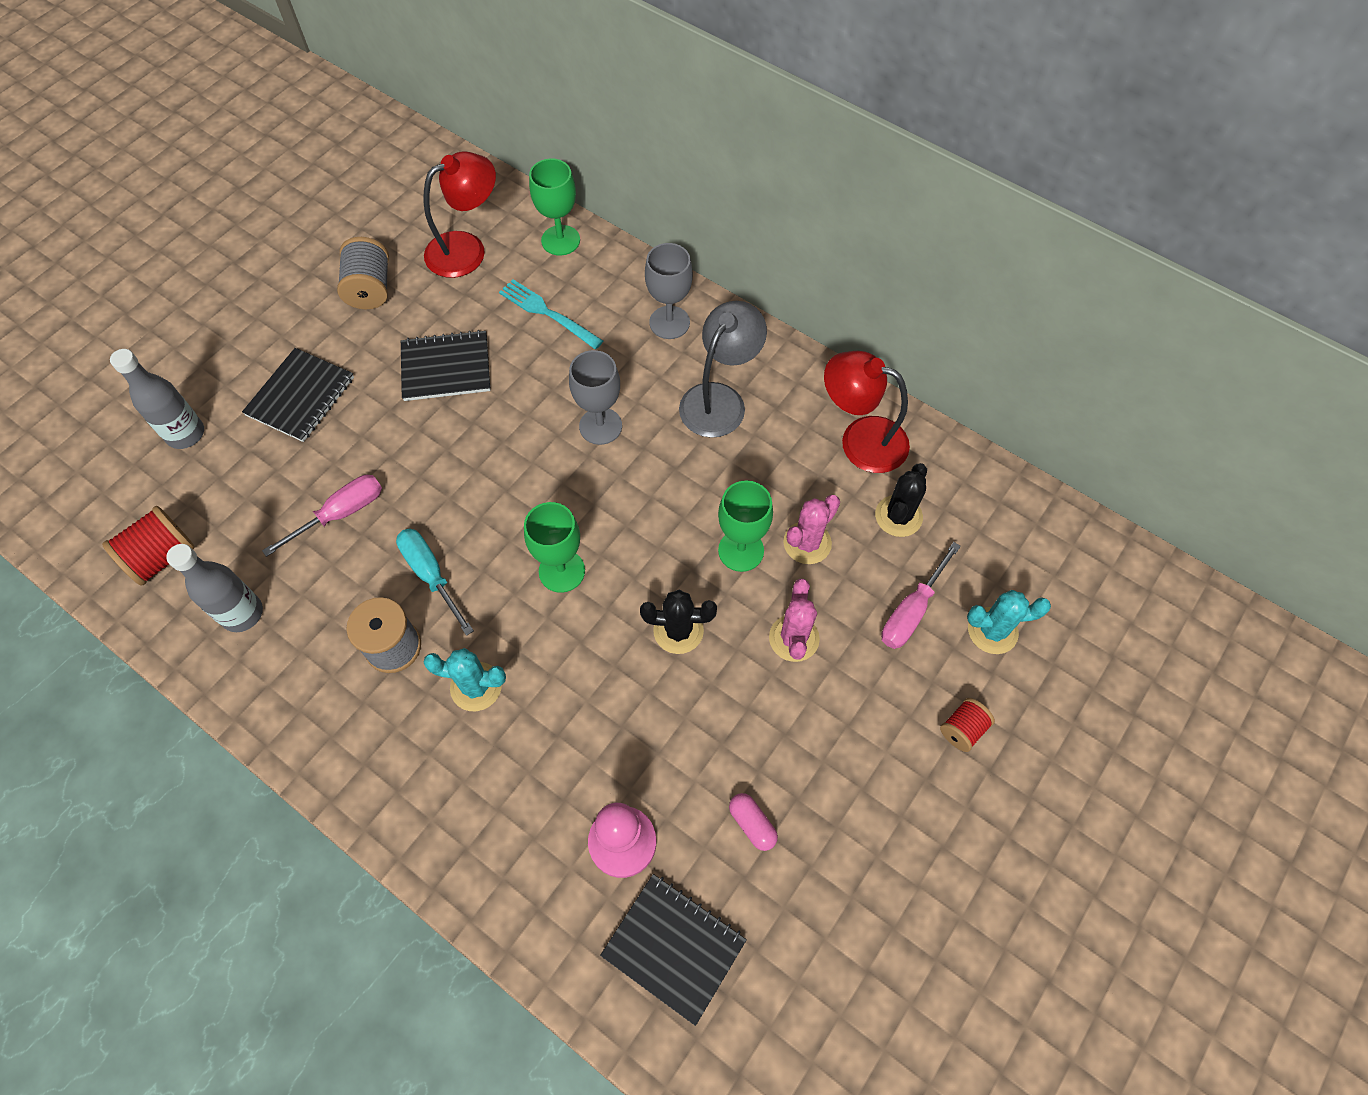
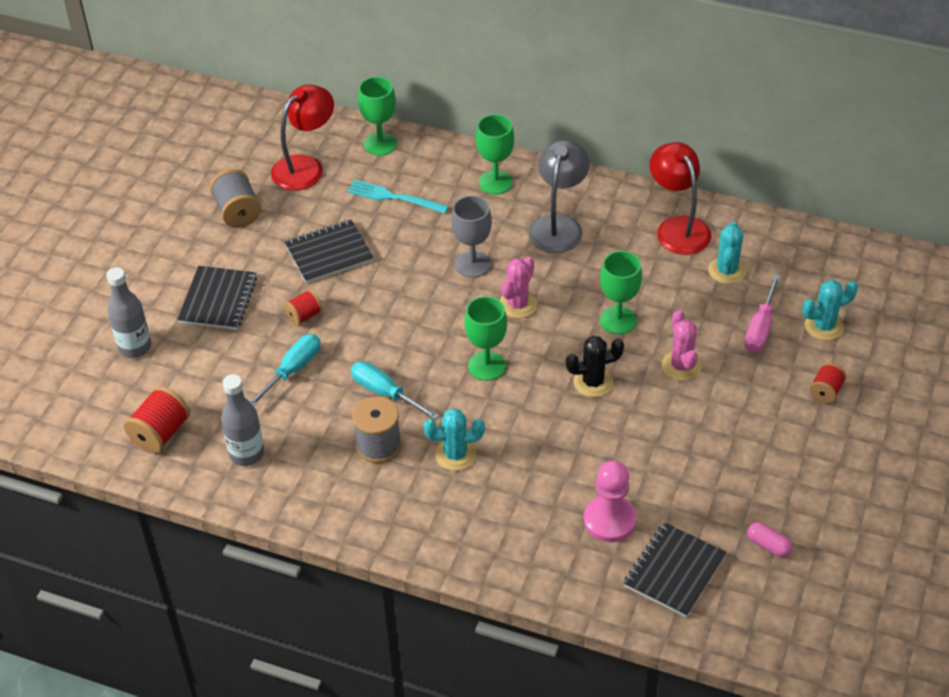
camera: 15 degrees left, 15 degrees down
(341, 513) = (293, 370): pink screwdriver -> turquoise screwdriver
(384, 443) = (304, 316): none -> red spool
(669, 322) = (495, 182): grey goblet -> green goblet
(673, 947) = (674, 571): black notebook -> black notebook turned 75 degrees counterclockwise
(752, 824) = (699, 485): pink capsule -> pink capsule (768, 545)
(807, 543) = (666, 304): pink cactus -> pink cactus (518, 304)
(860, 439) = (678, 227): red lamp -> red lamp turned 60 degrees clockwise
(898, 516) = (727, 270): black cactus -> turquoise cactus

